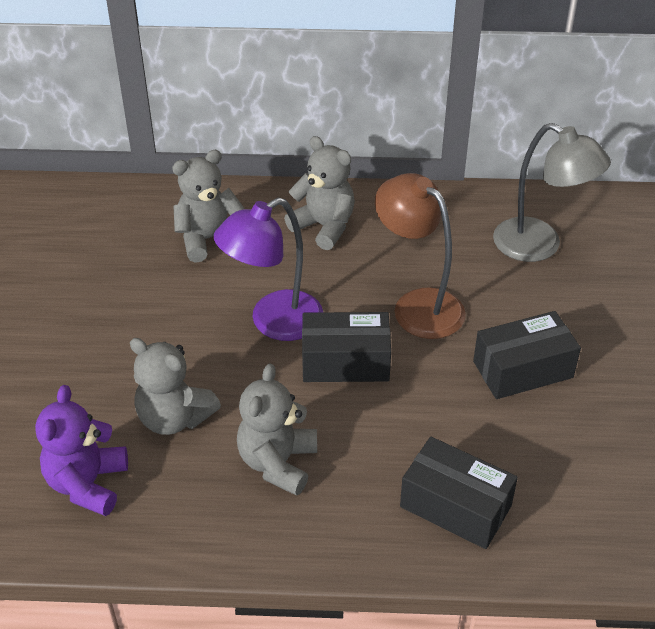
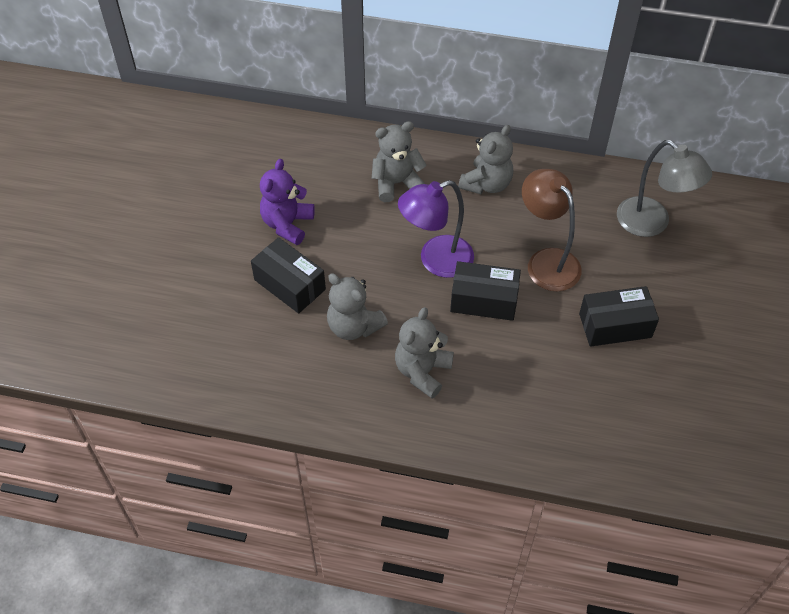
camera: 10 degrees right, 10 degrees up
(87, 484) = (288, 367): purple teddy bear -> purple teddy bear (287, 224)
(324, 226) = (486, 184): grey teddy bear -> grey teddy bear turned 75 degrees clockwise
(455, 506) = (543, 423): black box -> black box (289, 284)

